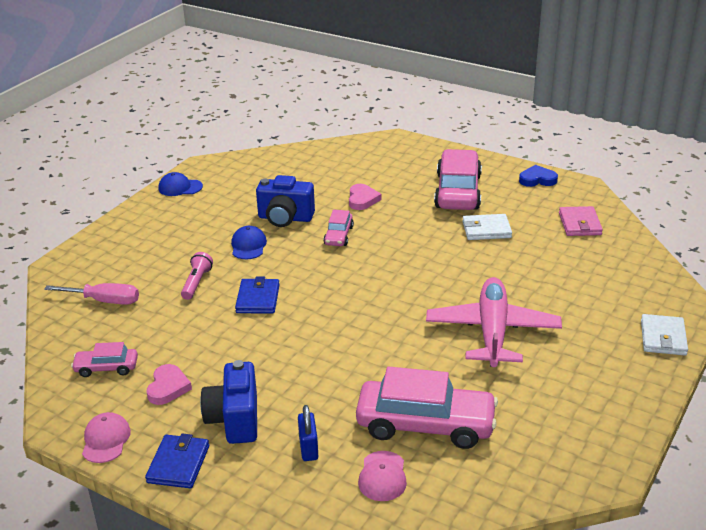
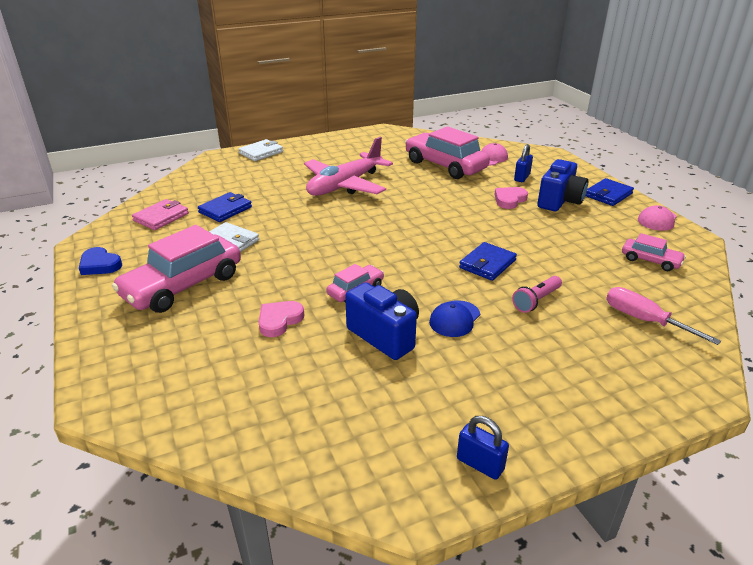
camera: 145 degrees left, 0 degrees up
(168, 387) = (600, 231): pink heart -> pink heart (509, 200)
(180, 187) = (480, 464): blue cap -> blue padlock
(546, 252) = (225, 210): none -> blue wallet

